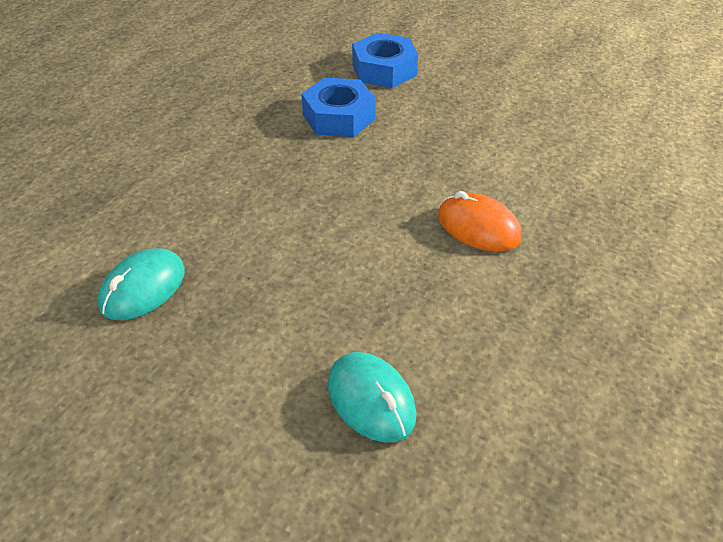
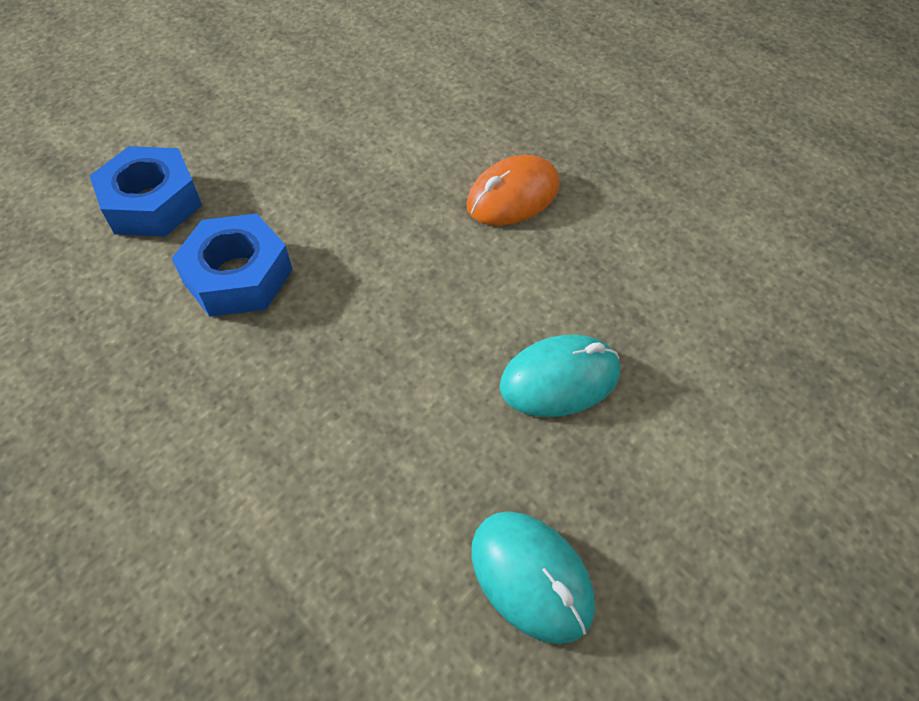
camera: 75 degrees left, 10 degrees up
(371, 400) = (753, 348): turquoise mouse -> turquoise mouse (560, 380)

